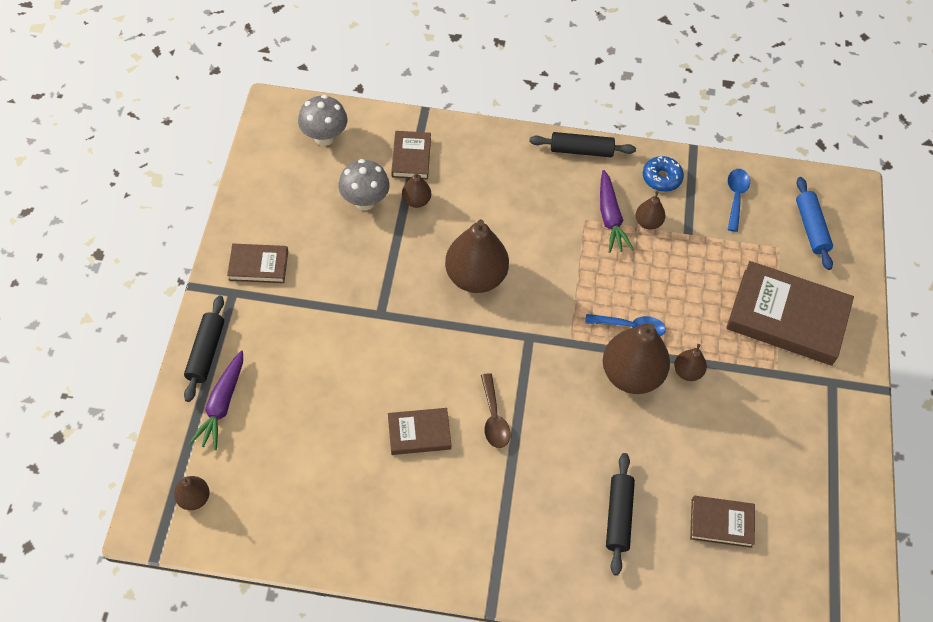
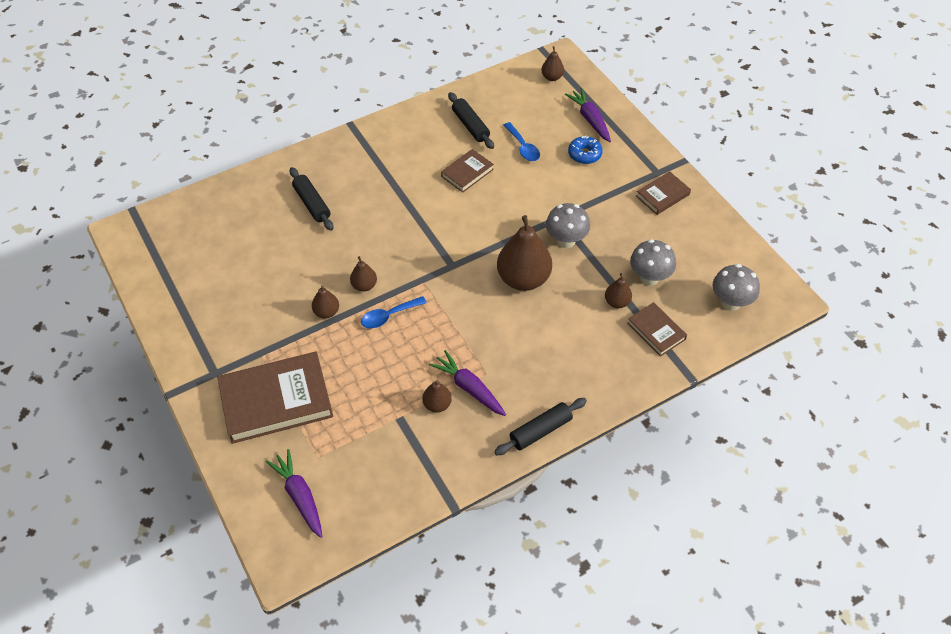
camera: 145 degrees right, 5 degrees down
(206, 352) = (630, 136): black rolling pin -> black rolling pin (470, 126)
(399, 286) = (566, 241): none -> grey mushroom
(494, 418) = (431, 207): brown spoon -> none
(631, 375) = (364, 285): brown pear -> brown pear, size x0.49
(661, 178) = (456, 453): blue donut -> blue donut (584, 154)
(721, 523) = (244, 238): brown book -> none
(736, 197) = (382, 480): blue spoon -> blue spoon (523, 147)
(811, 228) = (299, 496): blue rolling pin -> purple carrot

